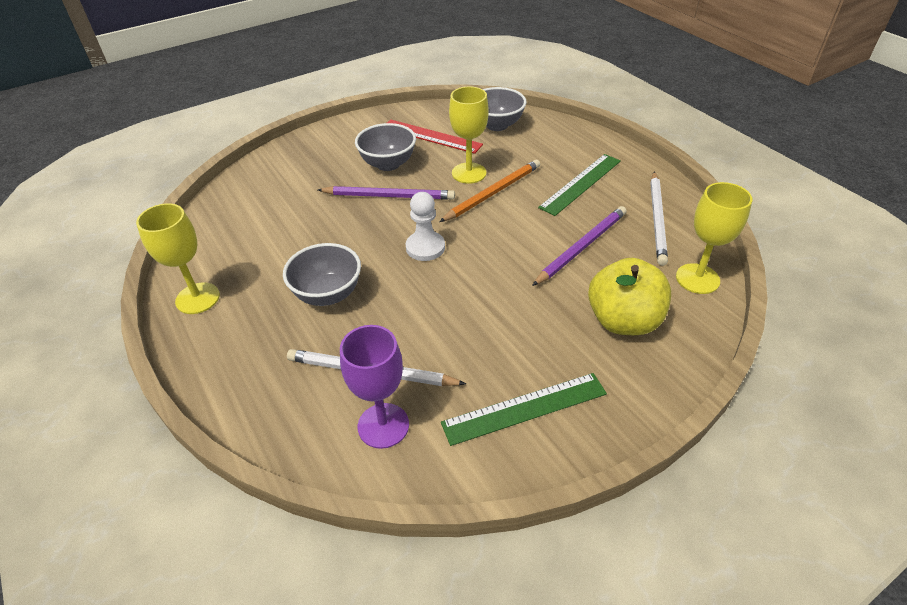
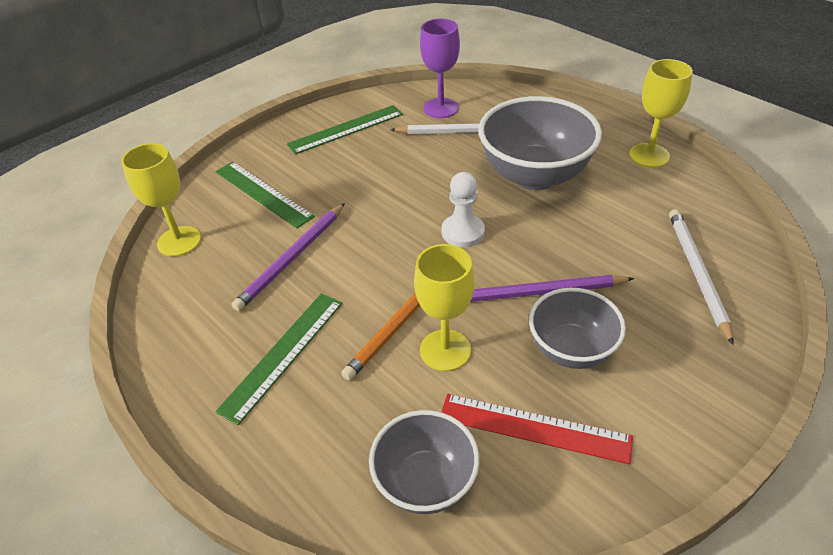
camera: 170 degrees right, 0 degrees up
(328, 294) = (534, 175): grey bowl -> grey bowl, size x1.64
(623, 321) = (263, 193): yellow apple -> green ruler
(657, 219) = (195, 309): white pencil -> white pencil (697, 273)

